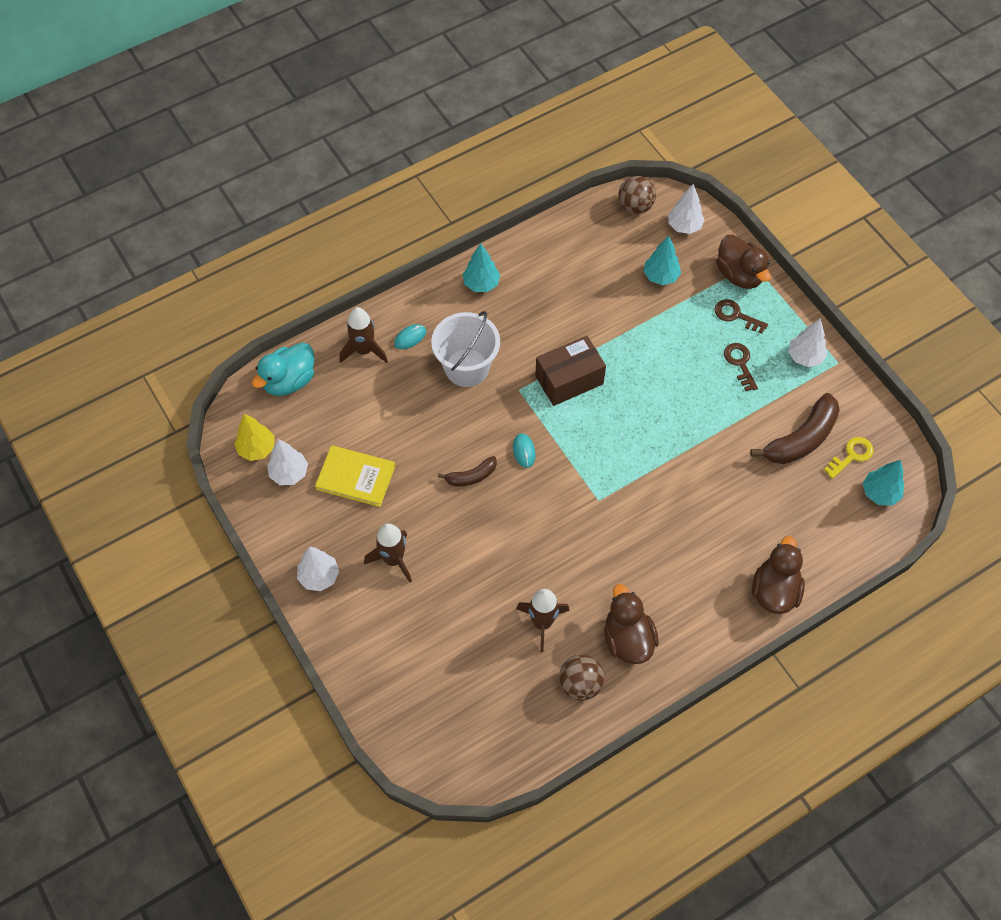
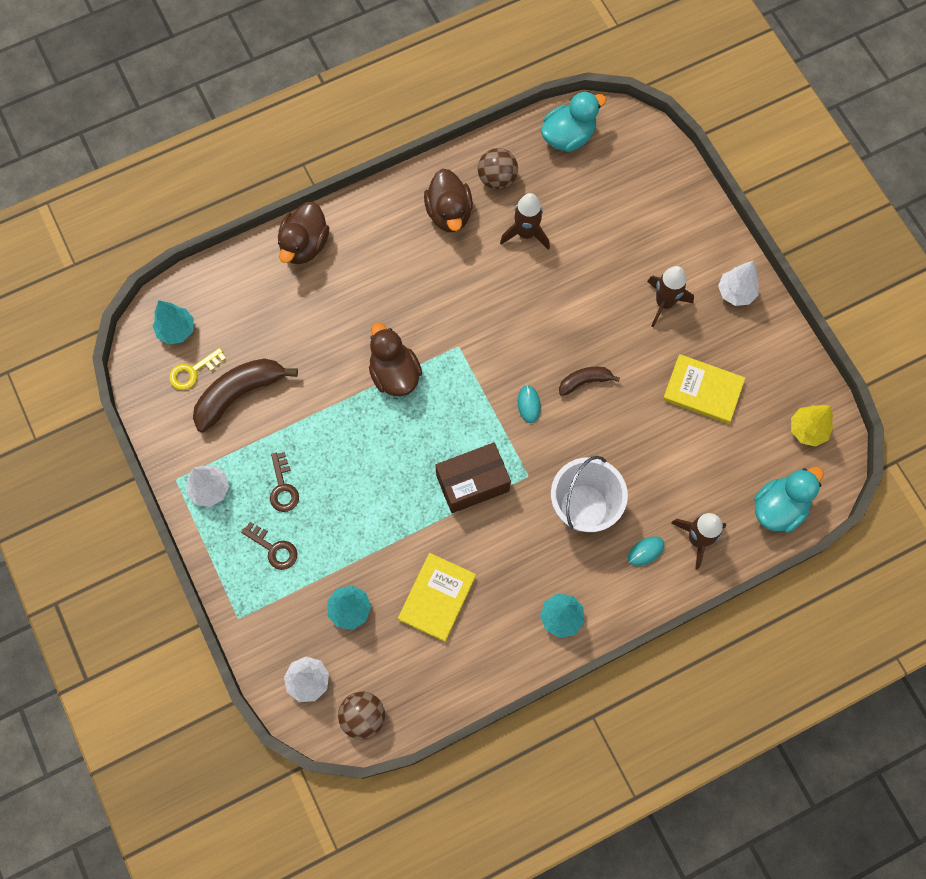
camera: 175 degrees left, 10 degrees up
(289, 473) = (771, 400): white tree -> none
(504, 744) = (568, 136): none -> turquoise duck
(588, 290) = (437, 597): none -> yellow book
(739, 275) = (257, 604): brown duck -> brown duck (394, 374)

